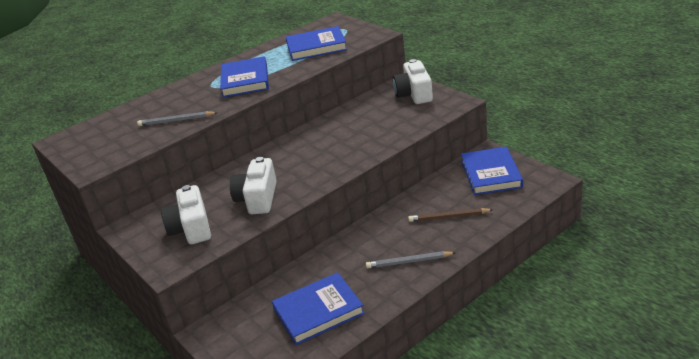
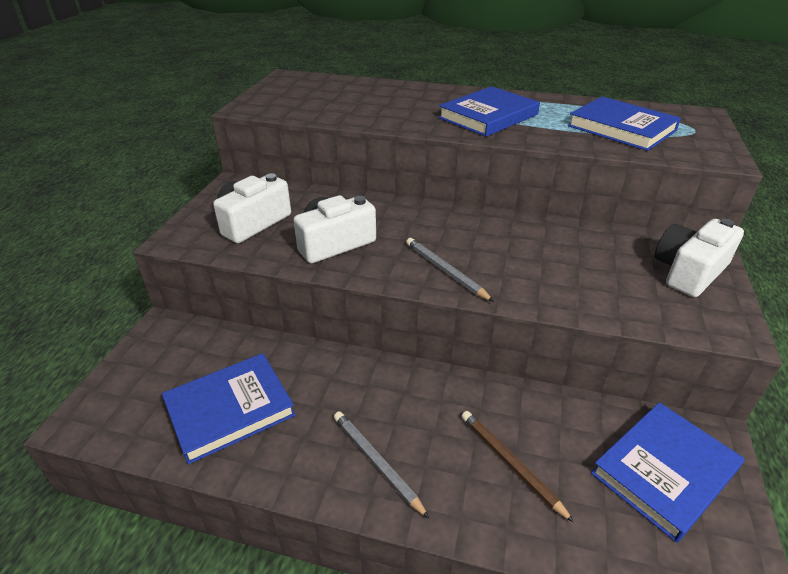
camera: 50 degrees right, 5 degrees up
(176, 120) = (367, 112): grey pencil -> grey pencil (445, 271)
(318, 311) = (230, 409): blue book -> blue book turned 60 degrees counterclockwise

